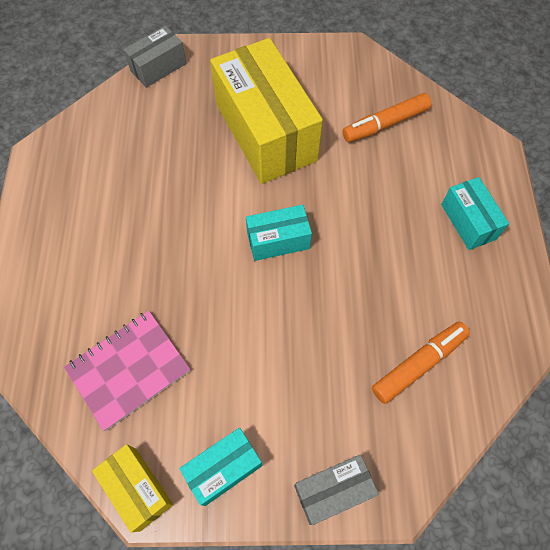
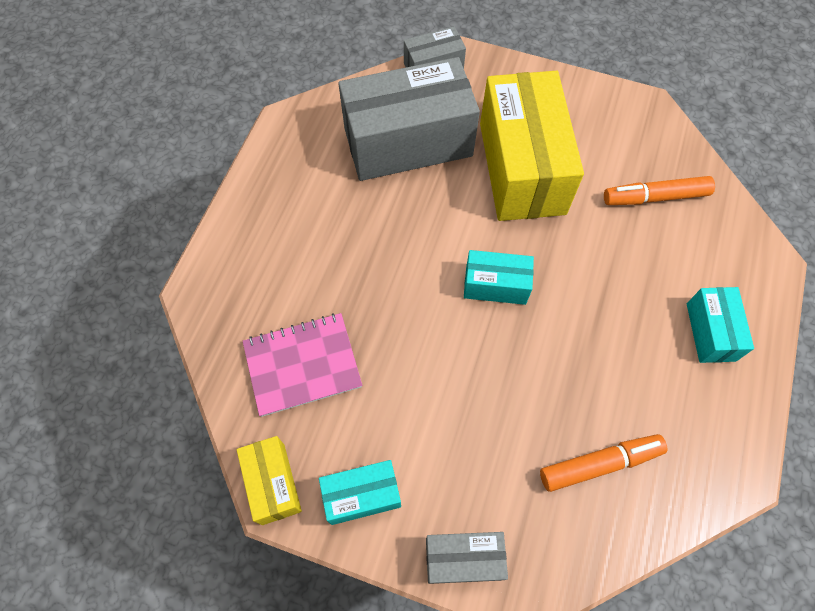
camera: 20 degrees right, 0 degrees up
(158, 139) = (408, 142): none -> grey box

